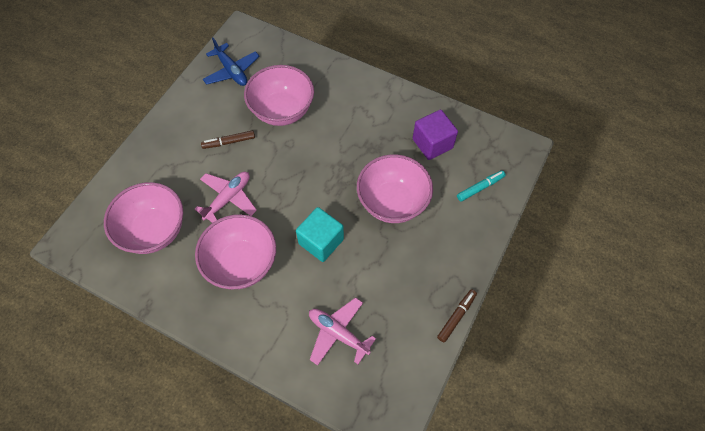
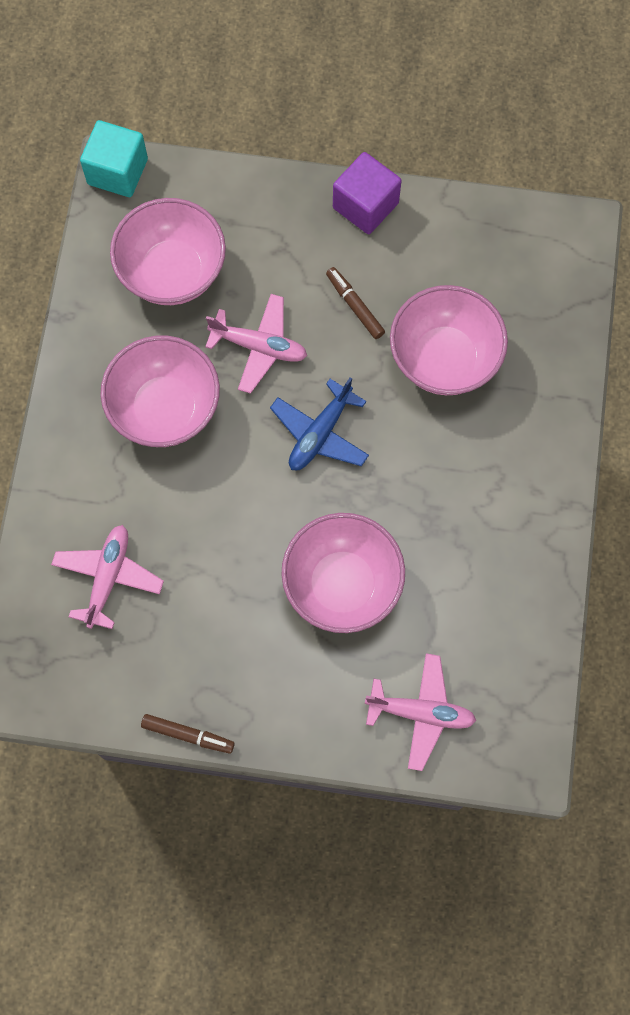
camera: 70 degrees right, 10 degrees up
(232, 71) = (489, 252): blue plane -> blue plane (320, 433)
(321, 241) = (238, 503): turquoise cube -> turquoise cube (117, 171)
(432, 143) = (476, 613): purple cube -> purple cube (365, 205)
(480, 187) = (421, 713): turquoise marker -> pink plane

